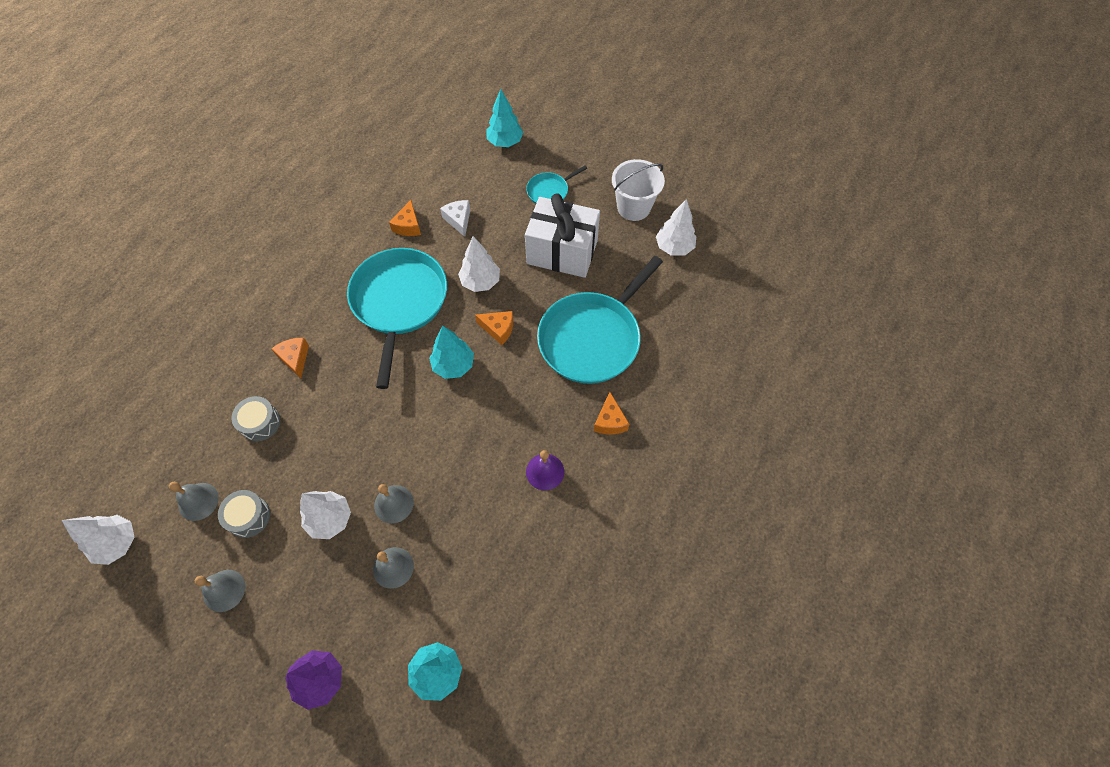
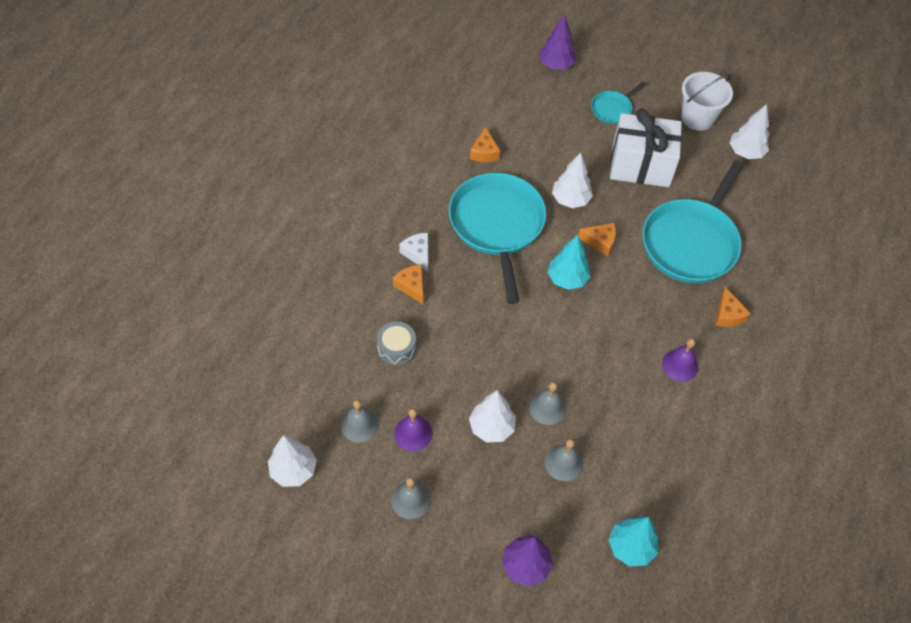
camera: 10 degrees left, 5 degrees down
(248, 517) = (413, 433): grey drum -> purple bell
(458, 220) = (532, 143): white cheese -> white cheese (418, 254)
(505, 142) = (556, 65): turquoise tree -> purple tree

